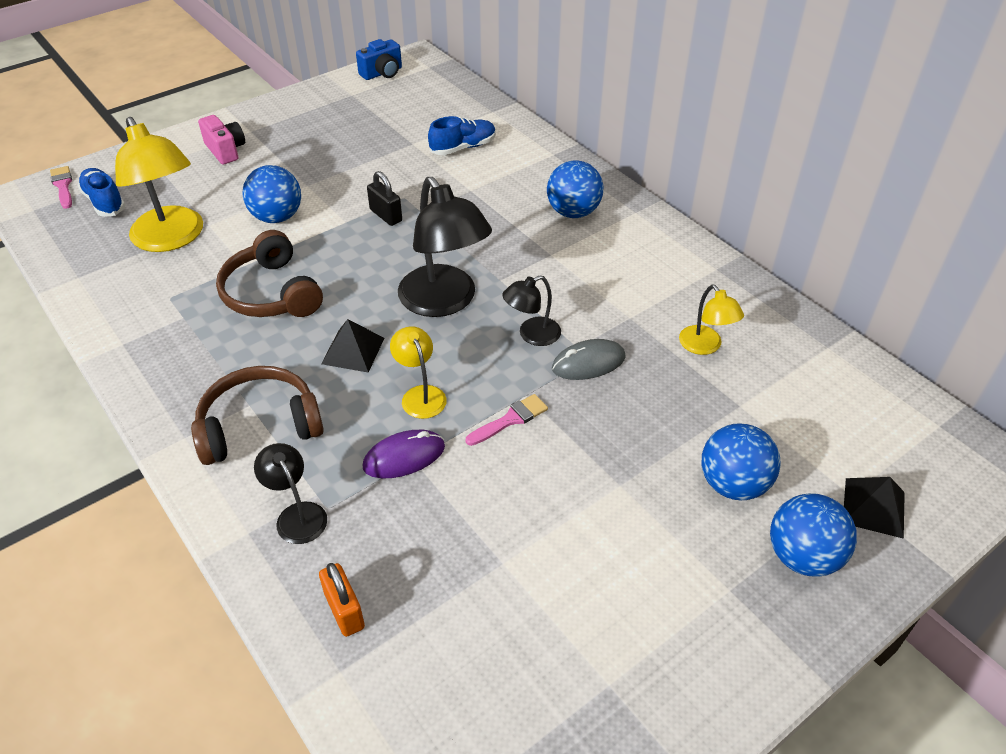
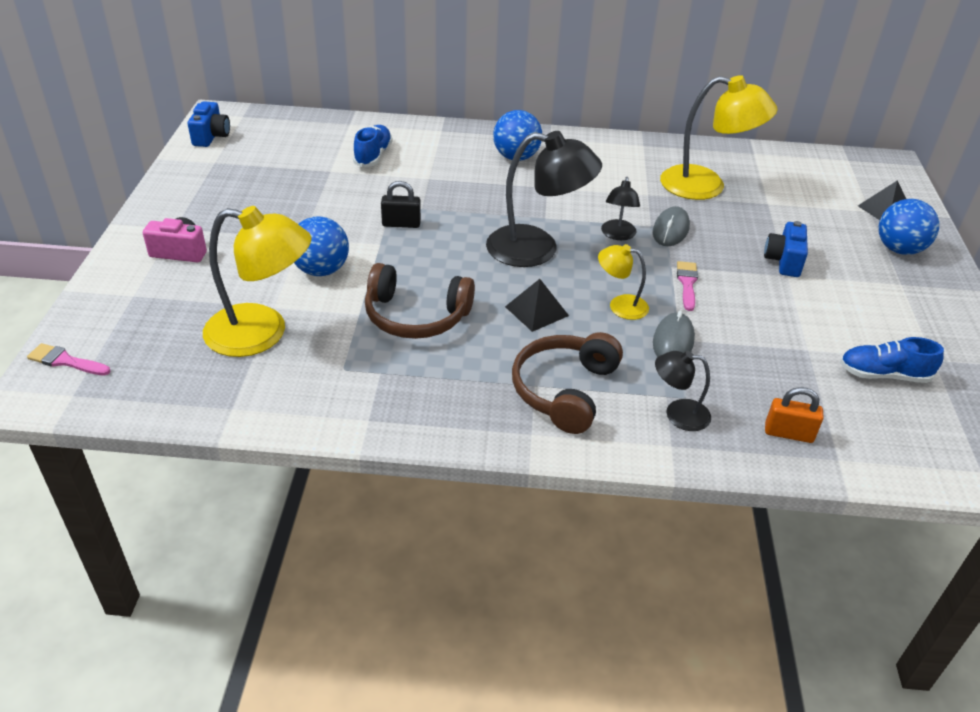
camera: 50 degrees left, 5 degrees down
(104, 202) = (139, 347): blue shoe -> blue shoe (883, 375)
(404, 457) = (673, 341): purple mouse -> grey mouse
(643, 469) = (783, 261): none -> blue camera
(705, 346) = (706, 186): yellow lamp -> yellow lamp, size x1.95
(733, 484) = (826, 240): blue ball -> none

